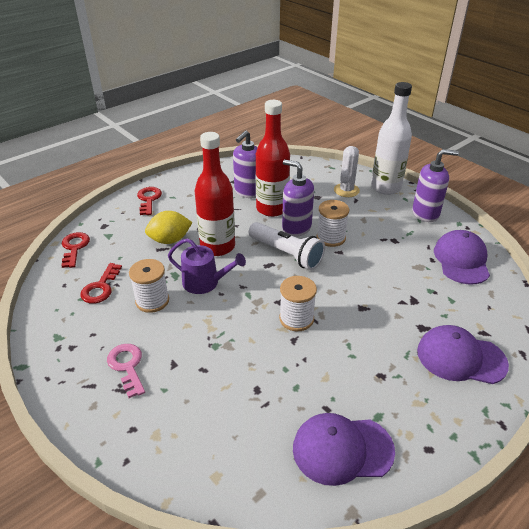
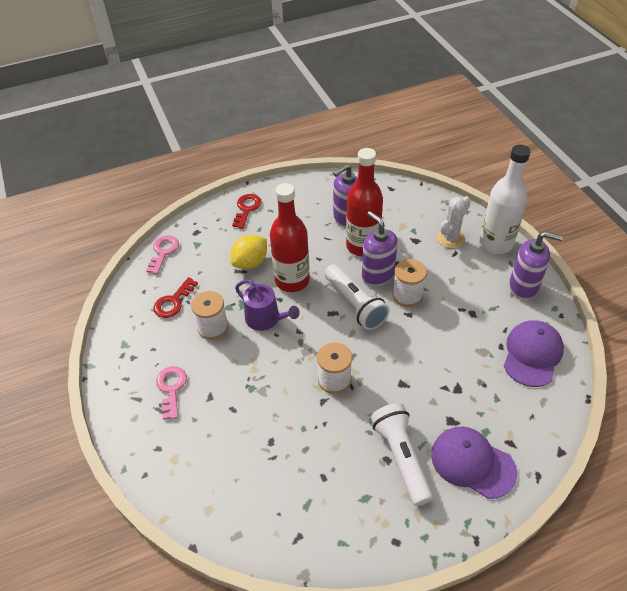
camera: 20 degrees right, 10 degrees up
(74, 247) = (163, 252): red key -> pink key
(170, 240) = (250, 263): yellow lemon -> yellow lemon turned 45 degrees counterclockwise
(342, 449) = (320, 518): purple cap -> none
(394, 370) = (401, 457): none -> white flashlight

